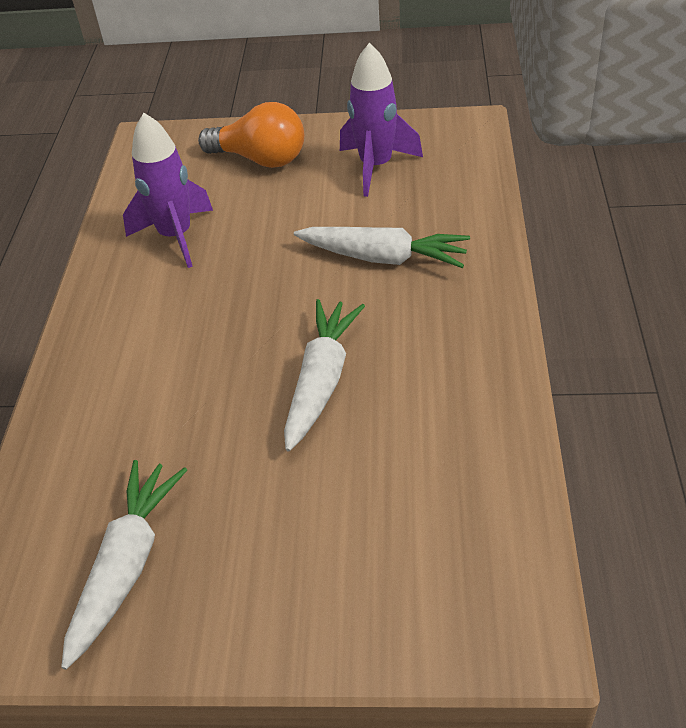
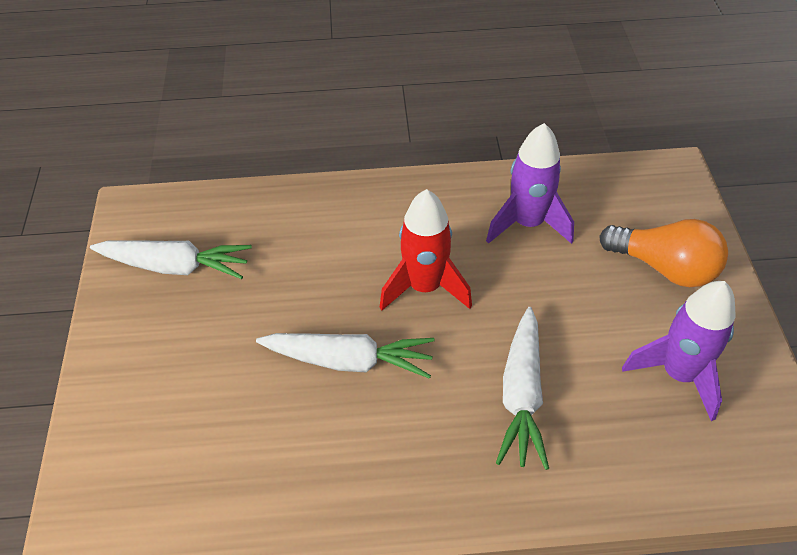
camera: 80 degrees right, 5 degrees up
(237, 317) = (425, 287): none -> red rocket
(260, 159) = (664, 267): orange light bulb -> orange light bulb turned 75 degrees counterclockwise

